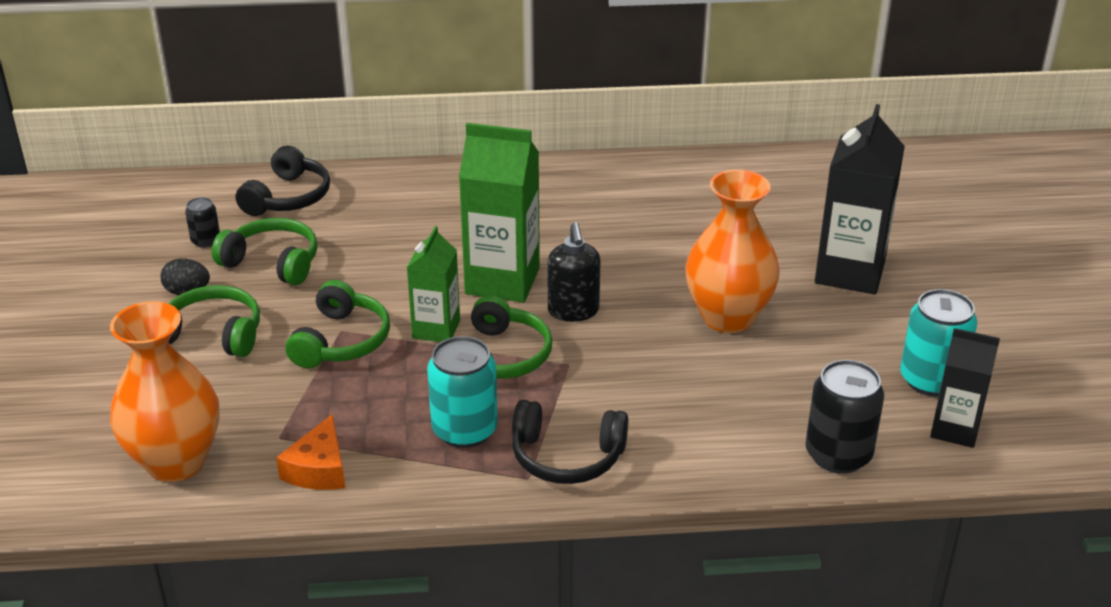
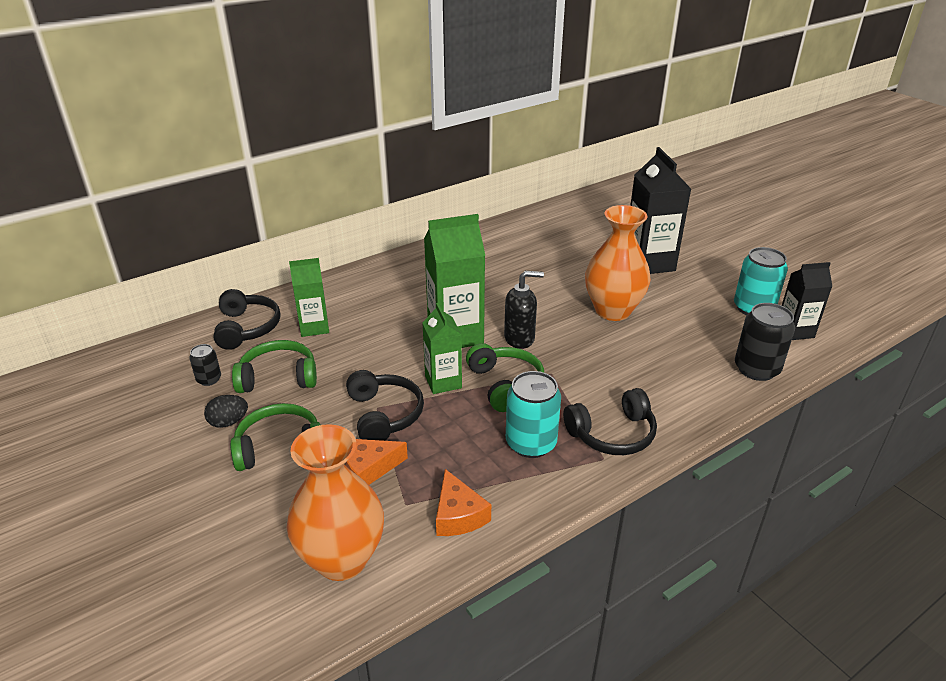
camera: 30 degrees left, 0 degrees up
(277, 389) = (369, 468): none -> orange cheese
(341, 341) = (384, 415): green headphones -> black headphones
(357, 219) = (314, 327): none -> green carton
(573, 311) = (519, 338): black soap dispenser -> black soap dispenser turned 60 degrees counterclockwise

